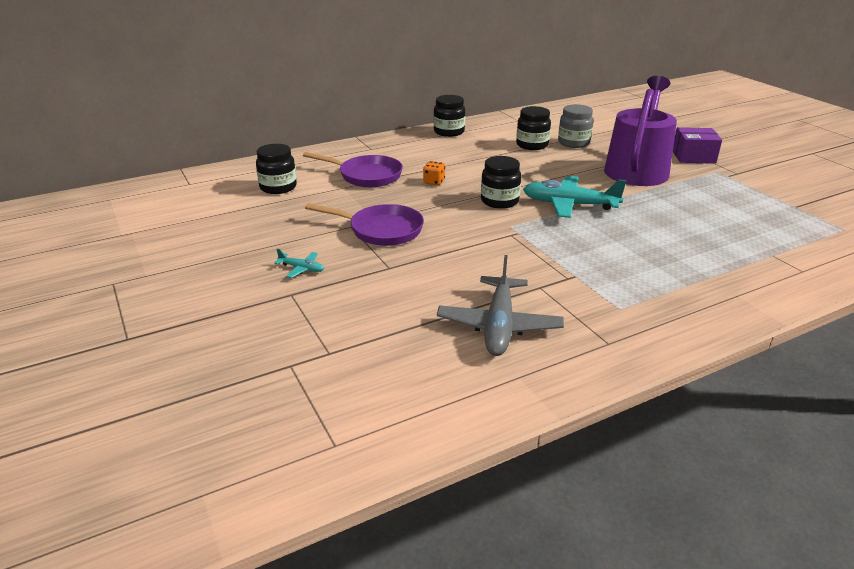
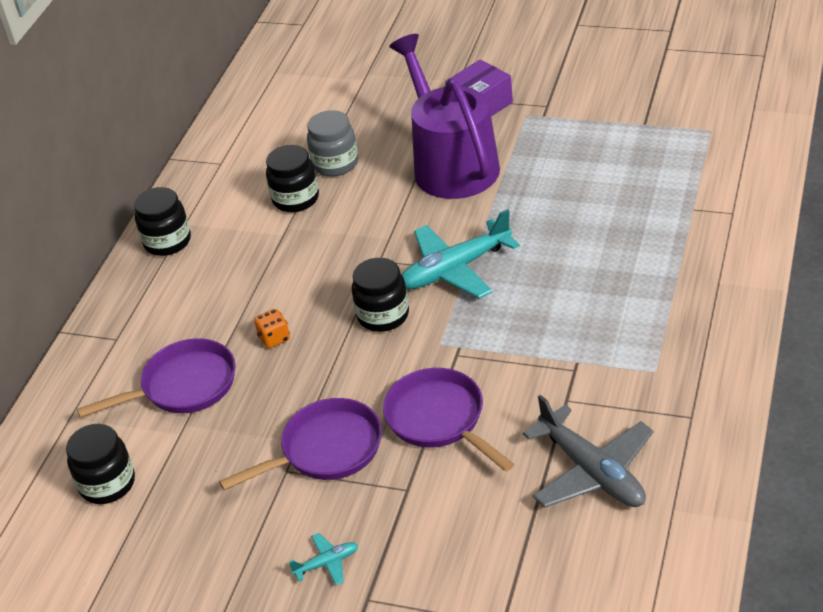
camera: 40 degrees left, 10 degrees up
(455, 252) = (439, 419): none -> purple pan

